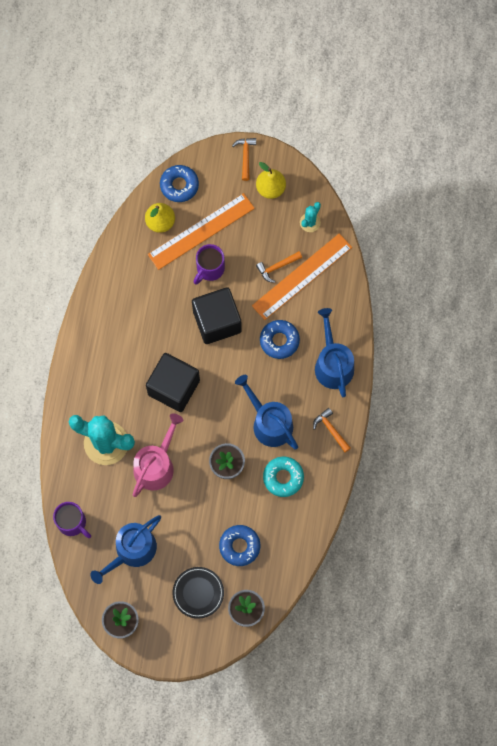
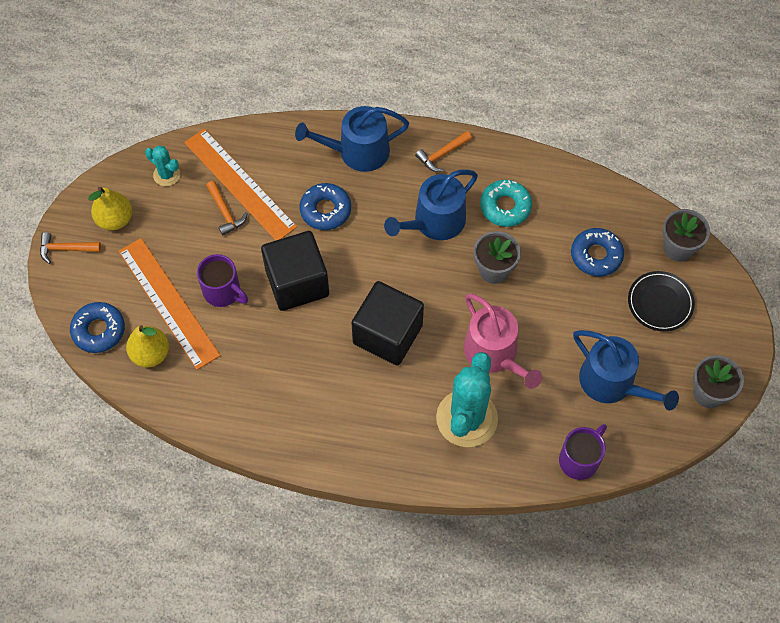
camera: 90 degrees left, 10 degrees down
(156, 465) = (494, 354): pink watering can -> pink watering can turned 150 degrees counterclockwise

